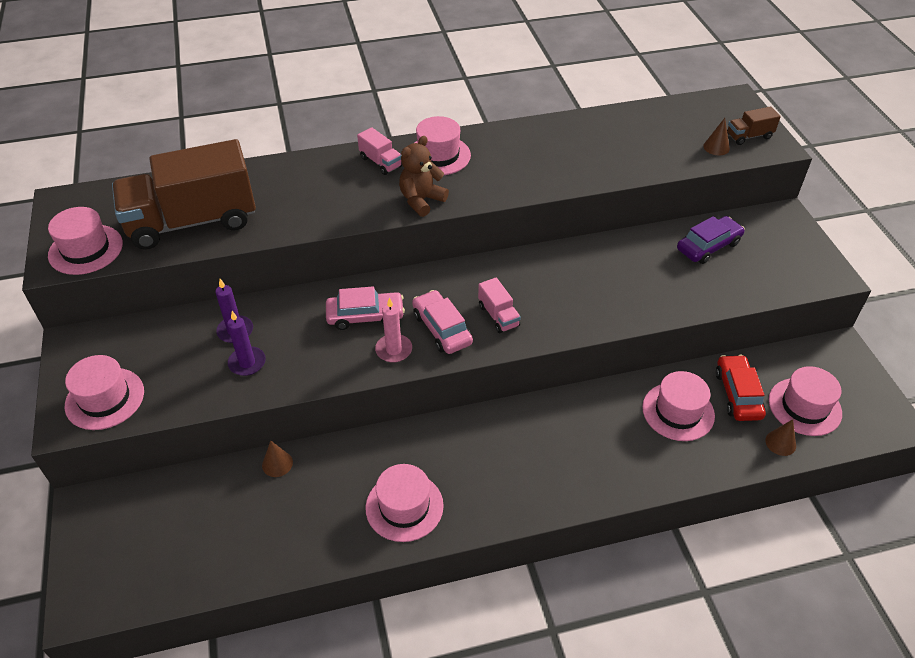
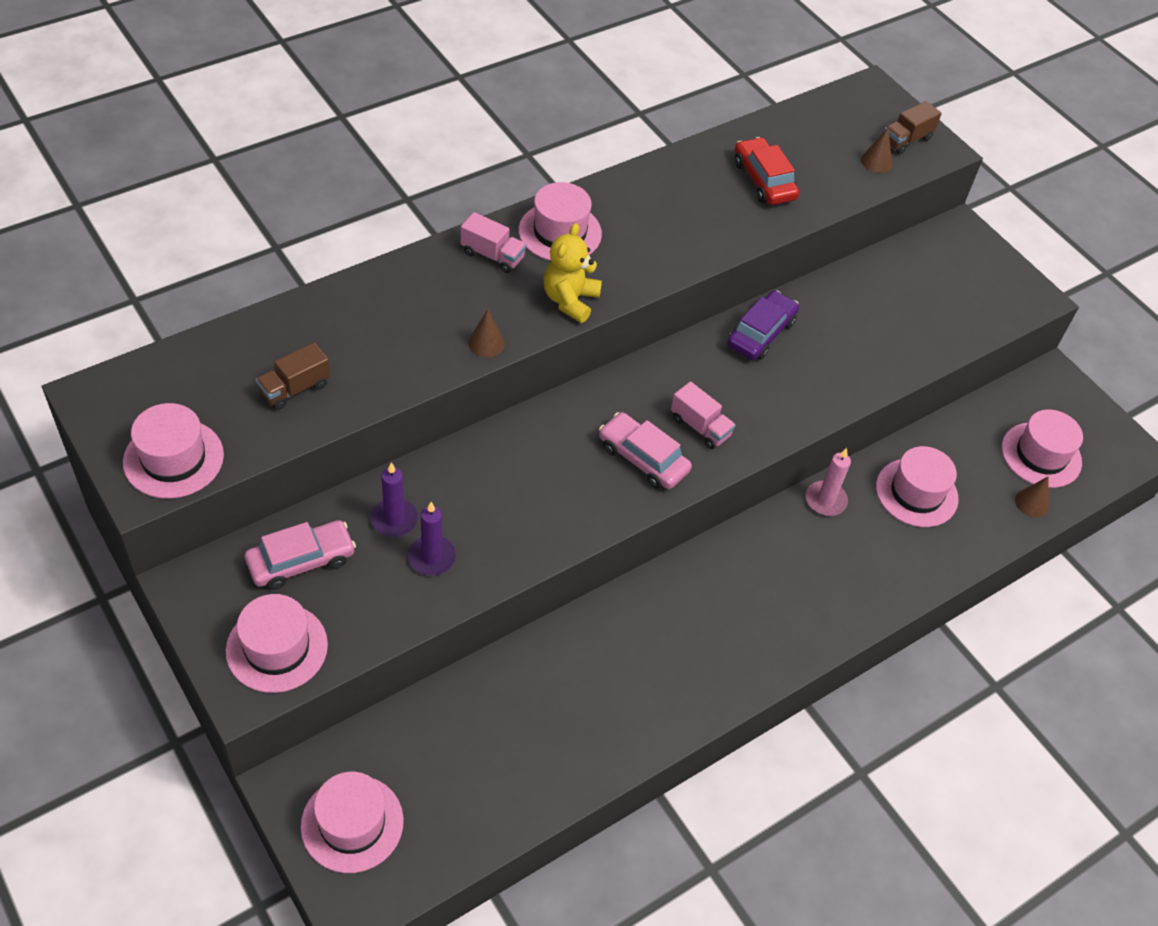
camera: 25 degrees left, 5 degrees up
(192, 221) = (295, 388): brown truck -> brown truck, size x0.40
(277, 464) = (499, 671): brown cone -> brown cone (486, 343)
(365, 316) = (545, 463): pink car -> pink car (301, 561)
(394, 350) = (600, 498): pink candle -> pink candle (825, 500)
(404, 506) = (671, 681): pink hat -> pink hat (352, 823)
(421, 200) = (570, 300): brown teddy bear -> yellow teddy bear
(708, 246) = (894, 286): purple car -> purple car (761, 333)
(738, 394) = (970, 457): red car -> red car (764, 180)

